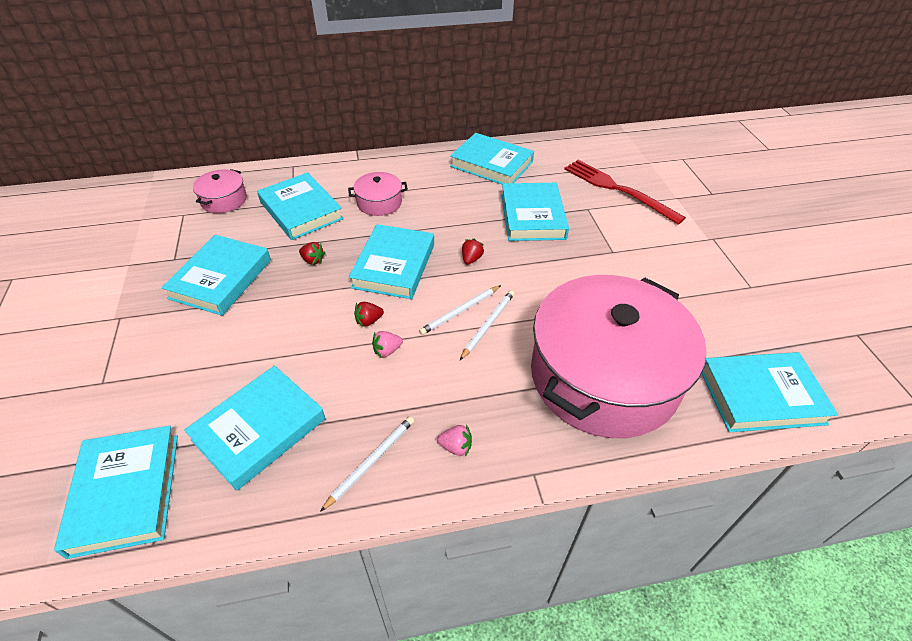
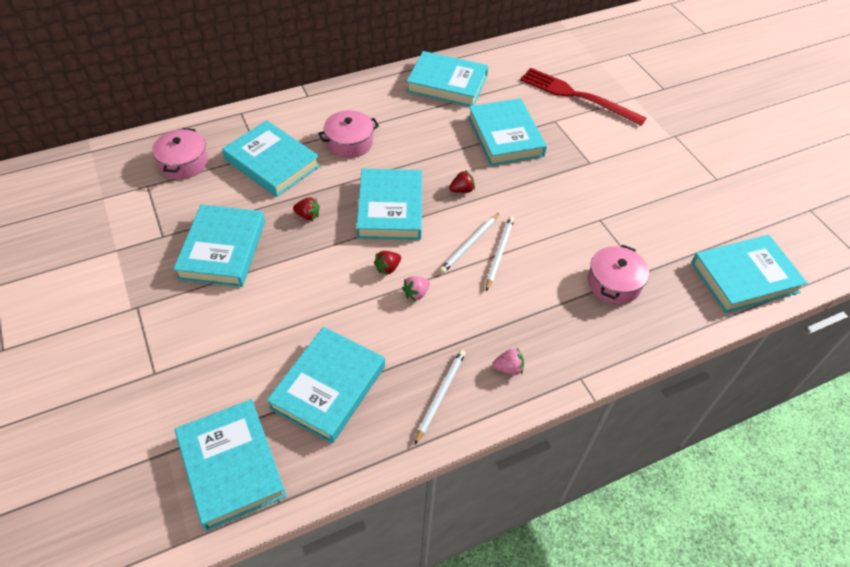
camera: 15 degrees left, 5 degrees up
(471, 259) = (462, 190): red strawberry -> red strawberry turned 60 degrees clockwise
(603, 376) = (613, 283): pink pot -> pink pot, size x0.41

